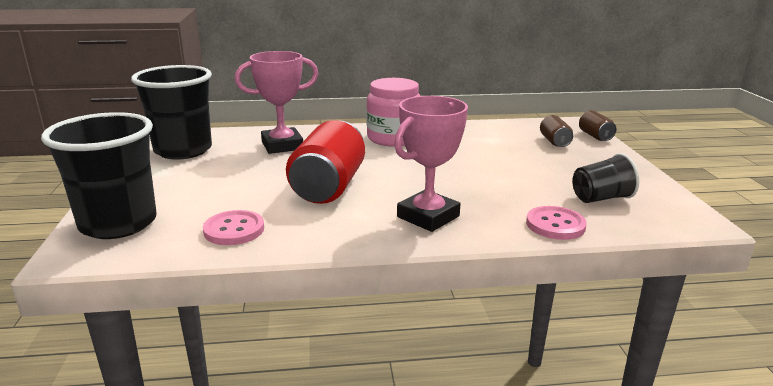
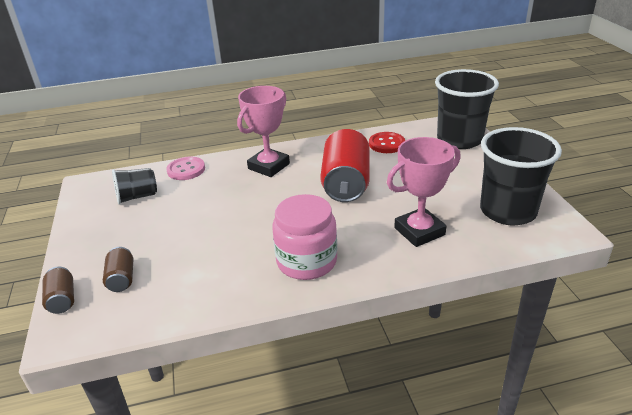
camera: 175 degrees right, 10 degrees up
(234, 230) = (386, 144): pink button -> red button

